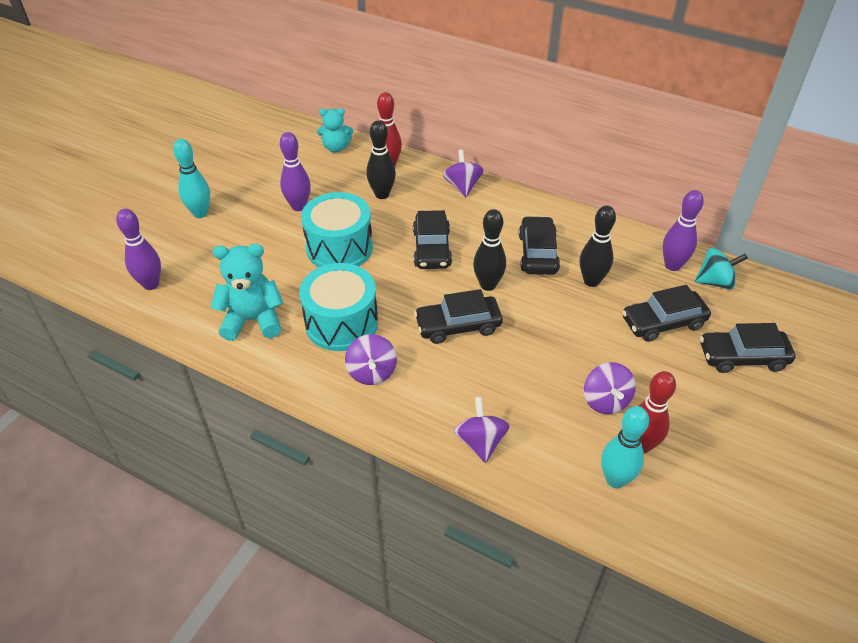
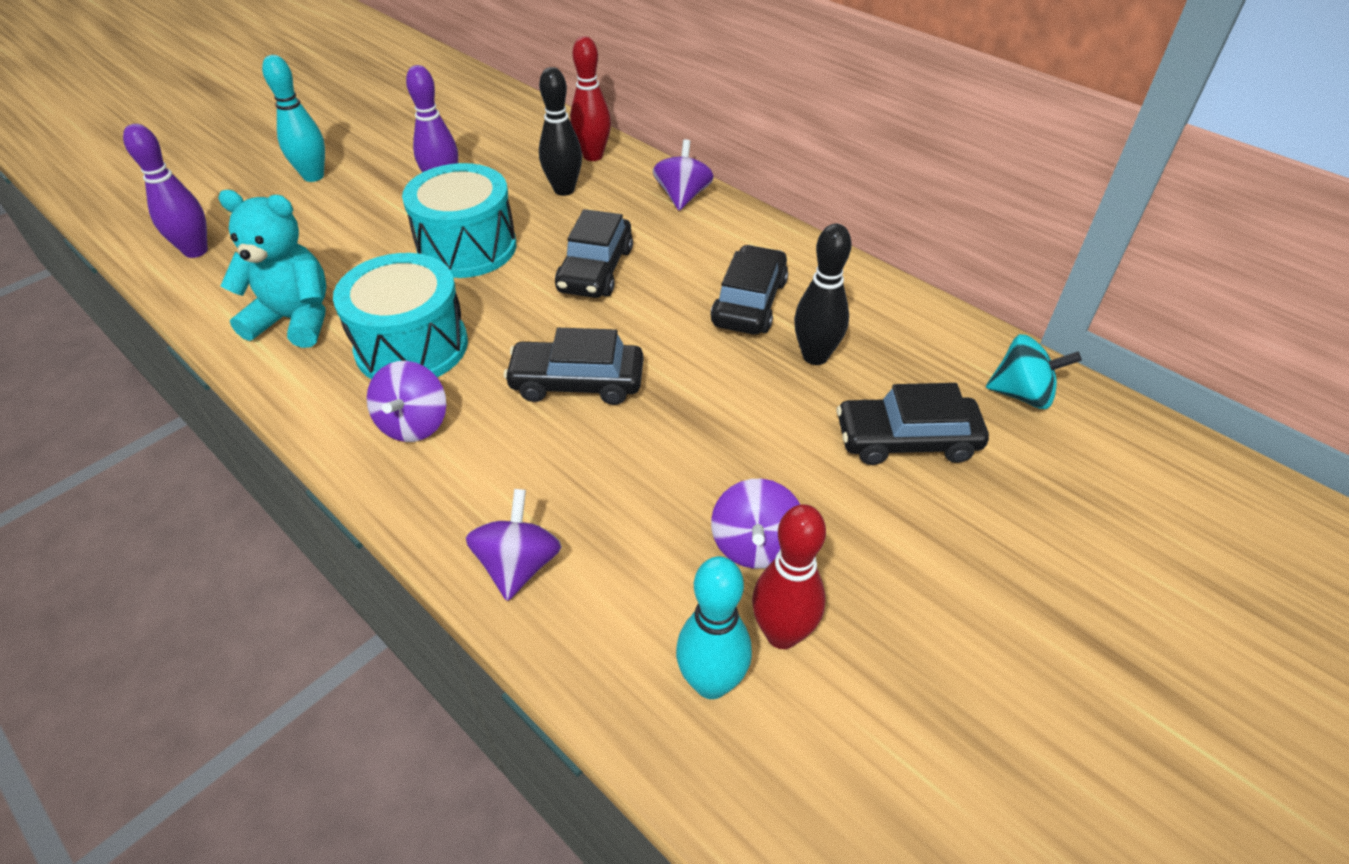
camera: 15 degrees right, 0 degrees up
(336, 148) = (535, 125): turquoise teddy bear -> none
(488, 285) = (651, 333): black bowling pin -> none
(672, 265) = (958, 357): purple bowling pin -> none
(742, 357) = (1025, 523): black car -> none

